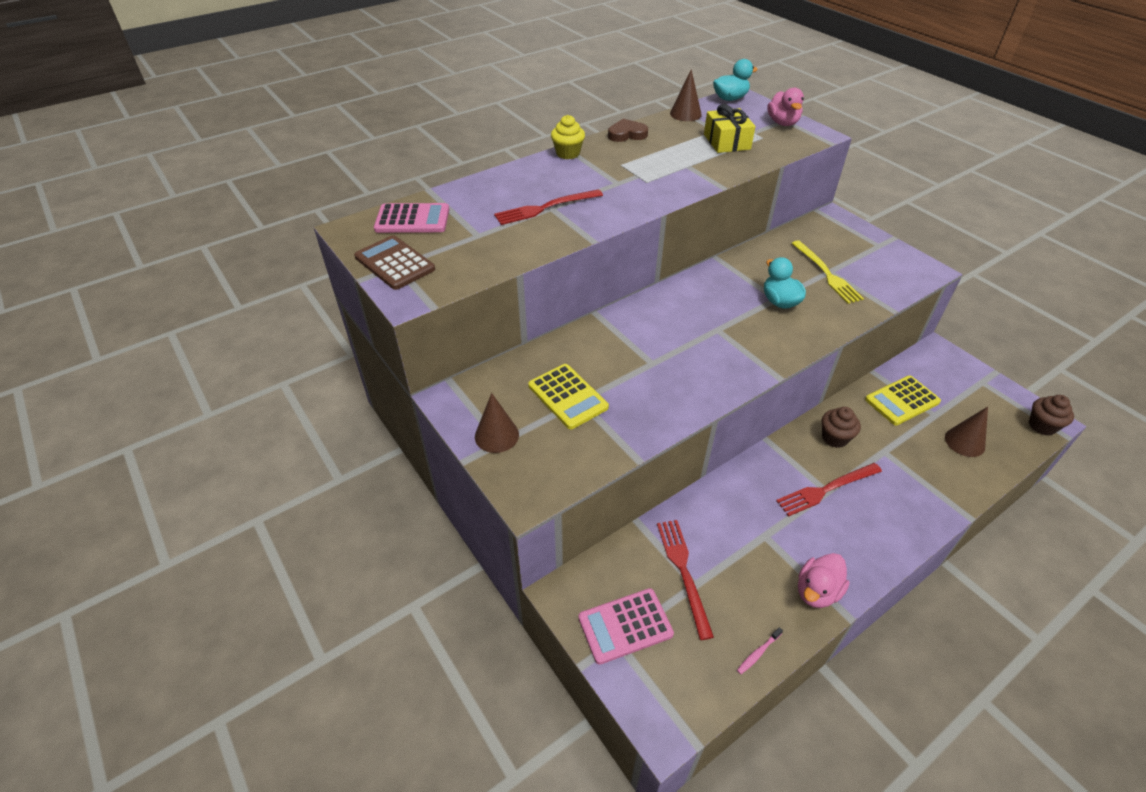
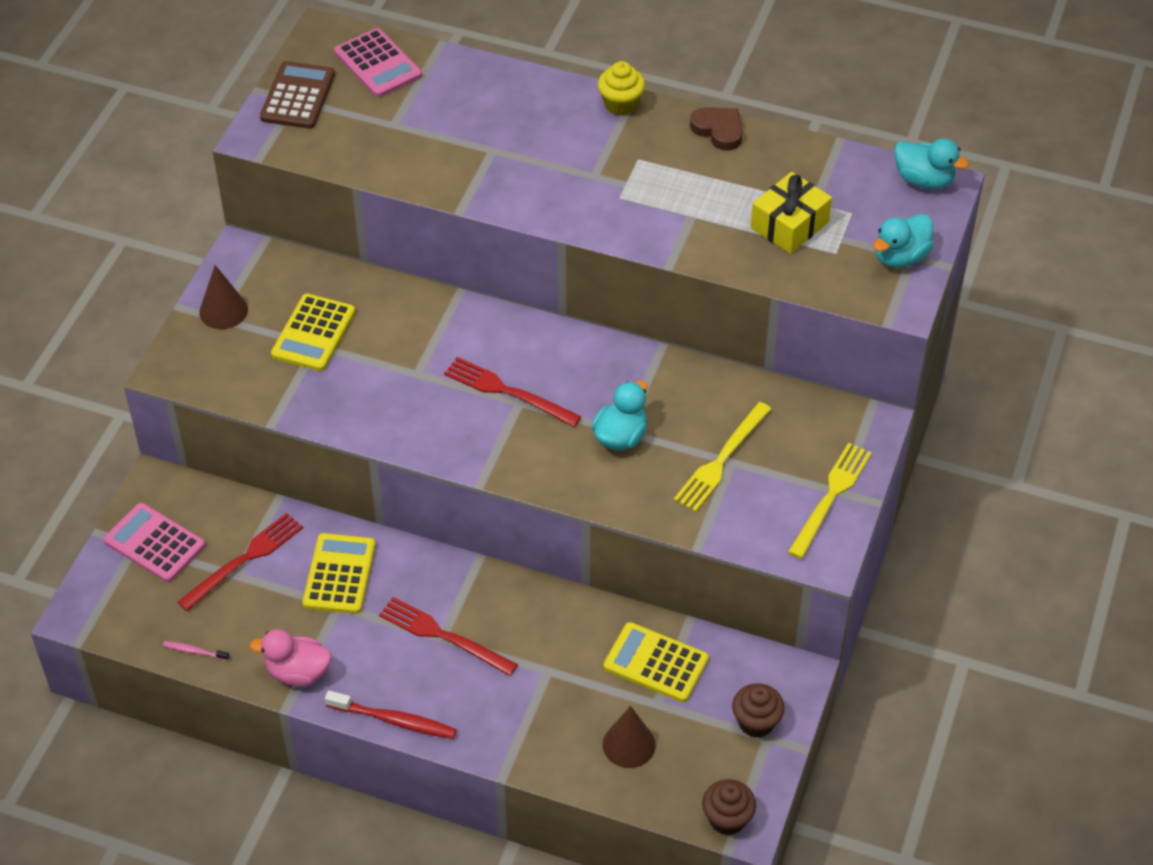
camera: 55 degrees right, 5 degrees up
(545, 208) = (488, 145): red fork -> red fork (508, 392)
(685, 114) = (830, 157): brown cone -> none
(735, 520) = (339, 574): none -> yellow calculator
(782, 123) = (900, 257): pink duck -> turquoise duck
(834, 438) = (533, 617): brown cupcake -> brown cupcake (756, 722)
(881, 250) = (831, 497): none -> yellow fork
(892, 553) = (394, 720): none -> red toothbrush

